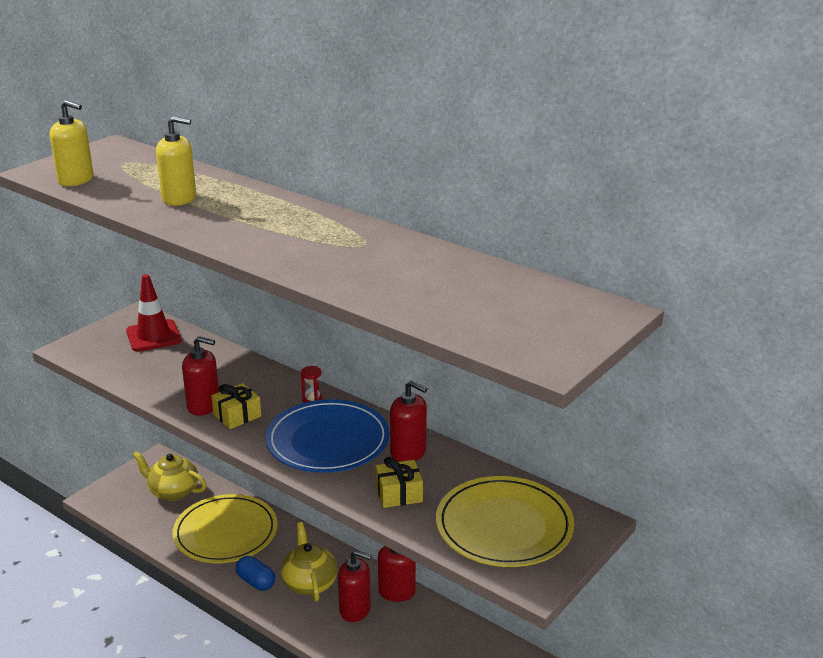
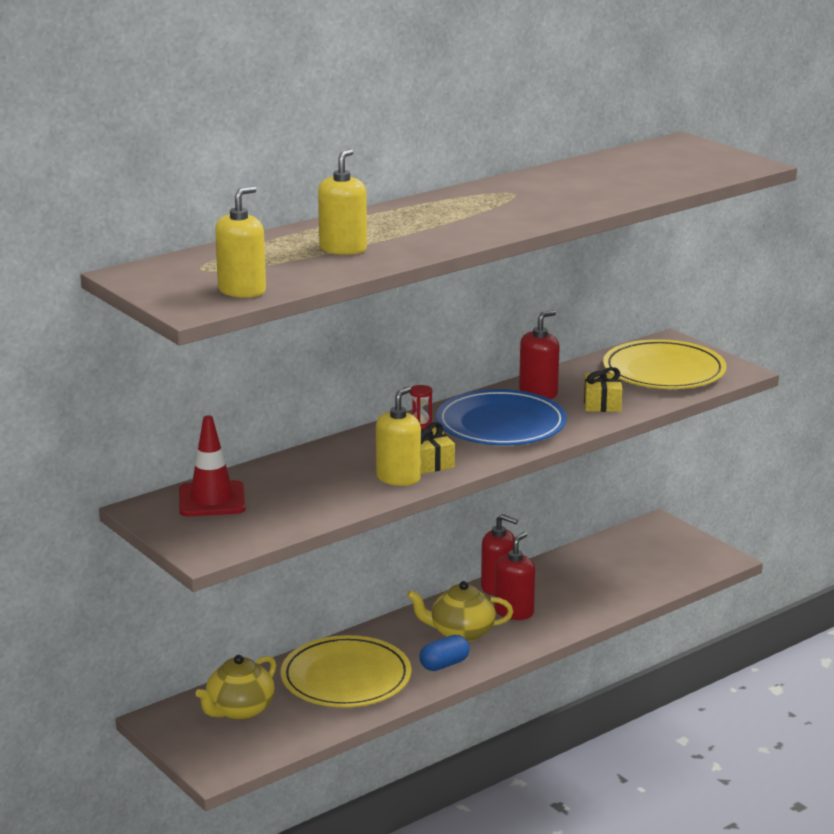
camera: 75 degrees left, 5 degrees down
(204, 405) = (398, 478): red soap dispenser -> yellow soap dispenser

